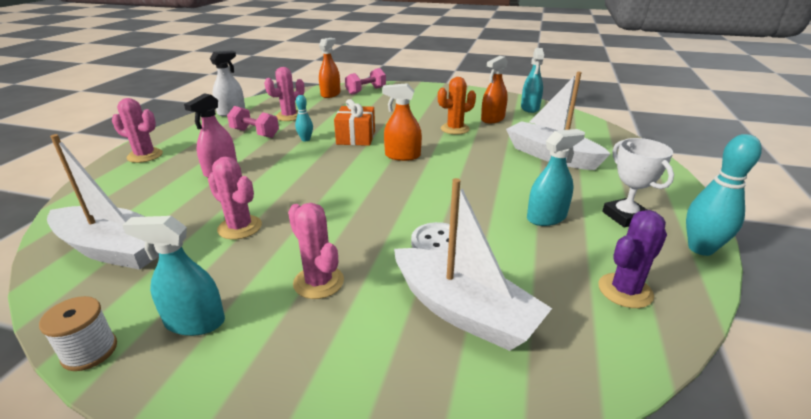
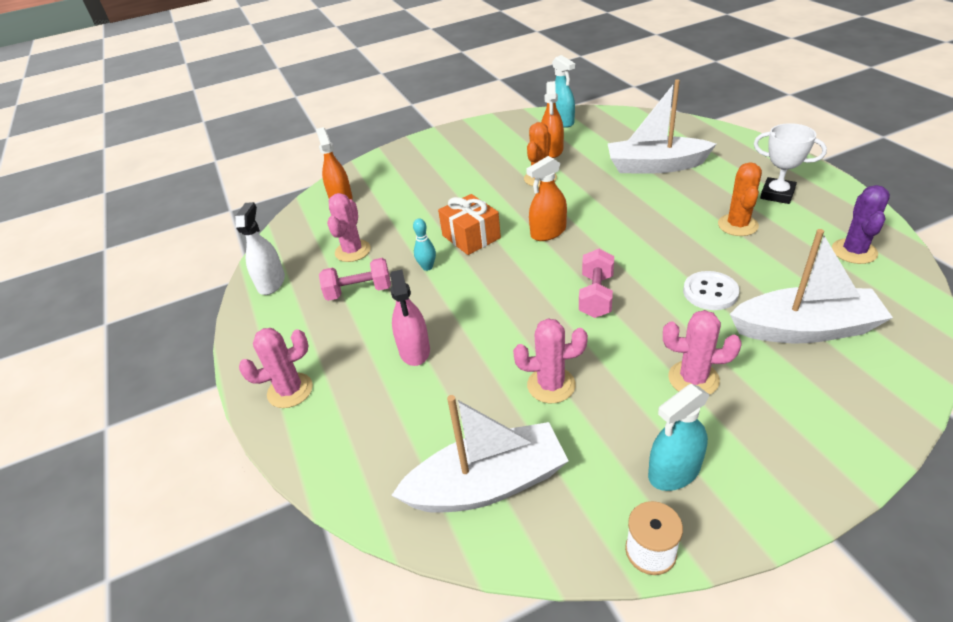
camera: 35 degrees left, 10 degrees up
(366, 91) = (372, 176): pink dumbbell -> pink dumbbell (596, 296)
(546, 217) = (737, 225): turquoise spray bottle -> orange cactus
(700, 248) = (845, 194): turquoise bowling pin -> none

